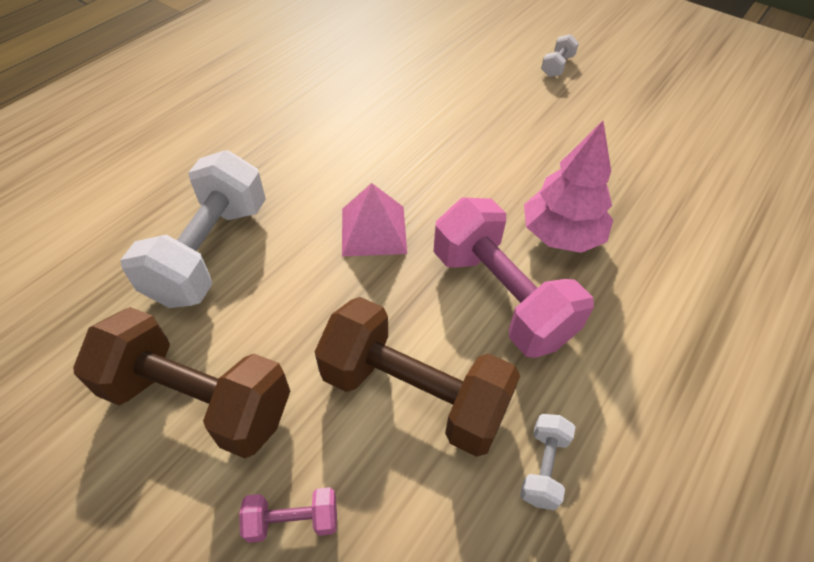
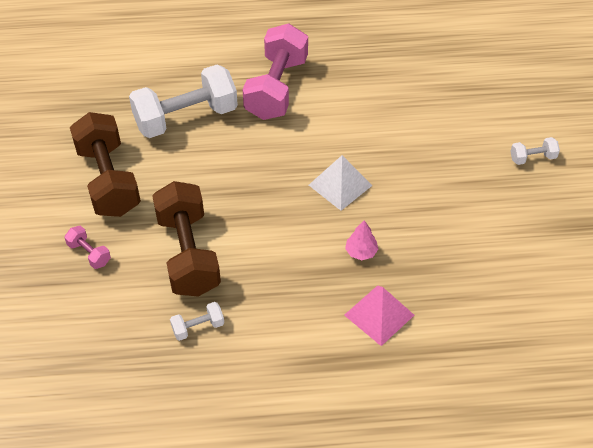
camera: 50 degrees right, 0 degrees up
(373, 230) = (270, 168): pink pyramid -> pink pyramid (379, 315)
(457, 193) = (340, 185): none -> white pyramid
(500, 296) = (283, 251): pink dumbbell -> pink dumbbell (276, 88)
(561, 235) = (361, 252): pink tree -> pink tree, size x0.51

